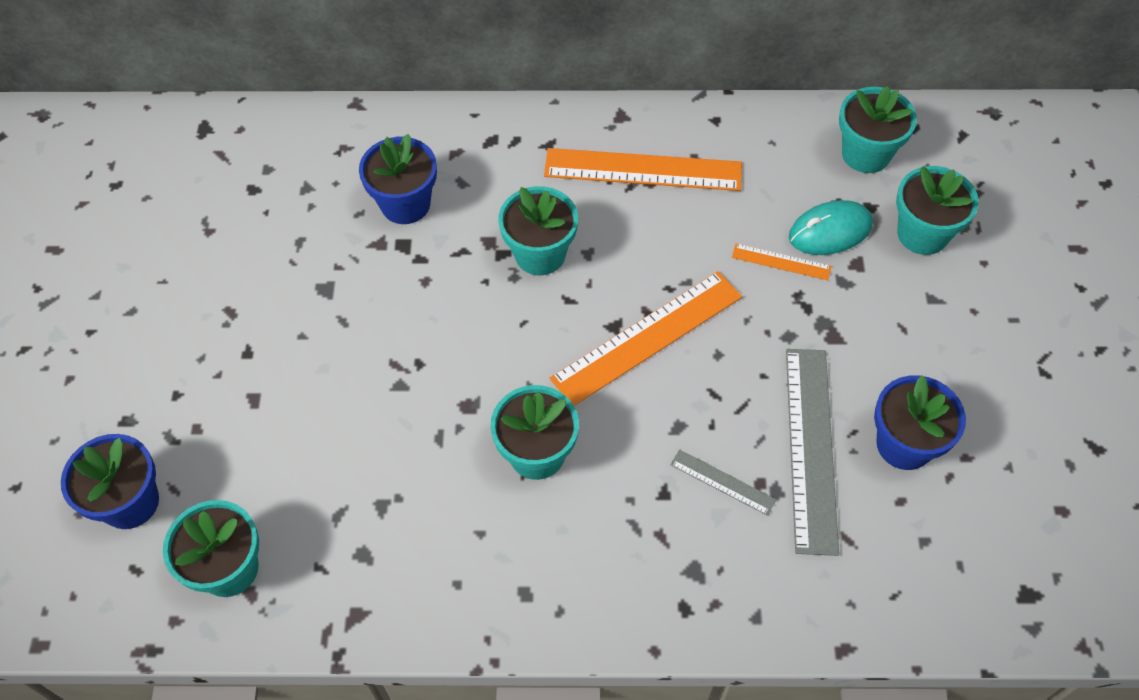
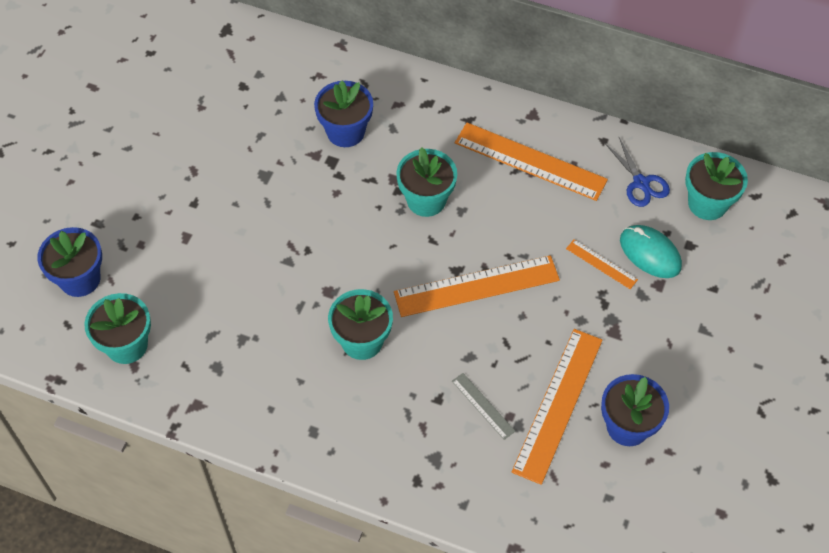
camera: 20 degrees right, 0 degrees up
(781, 154) = (641, 183): none -> blue scissors
(811, 448) = (558, 405): grey ruler -> orange ruler
(830, 231) = (650, 253): turquoise mouse -> turquoise mouse turned 45 degrees clockwise
(922, 234) = (720, 279): turquoise flower pot -> none

